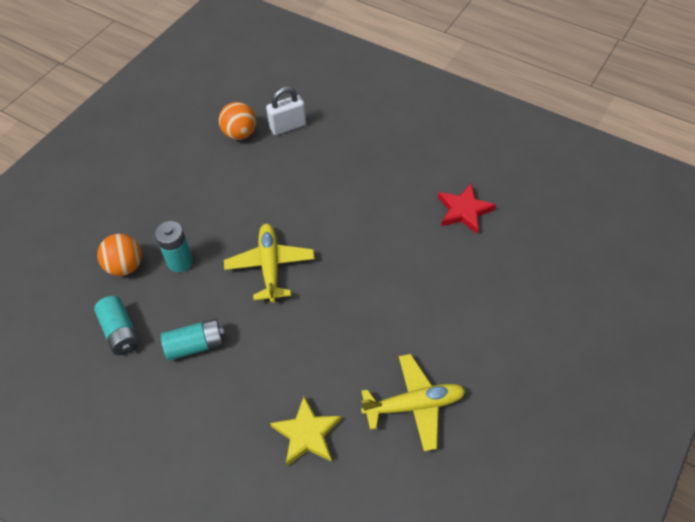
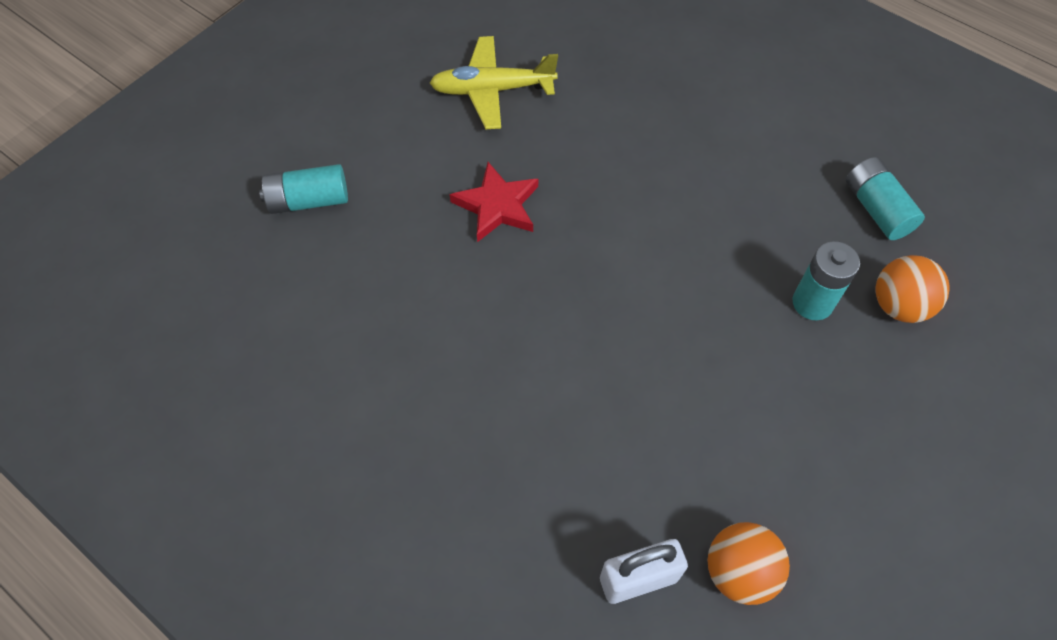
camera: 175 degrees left, 5 degrees up
(195, 345) = (768, 181): turquoise battery -> turquoise battery (308, 200)
(270, 266) = (669, 279): yellow plane -> none
(307, 434) = (622, 76): yellow star -> none
(464, 211) = (344, 337): red star -> red star (497, 205)

